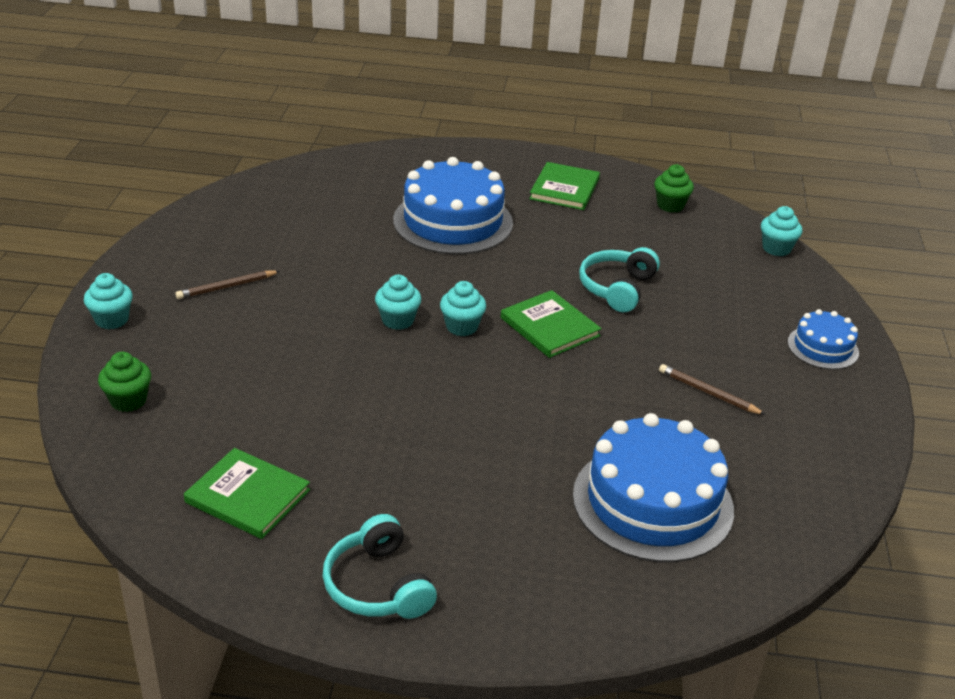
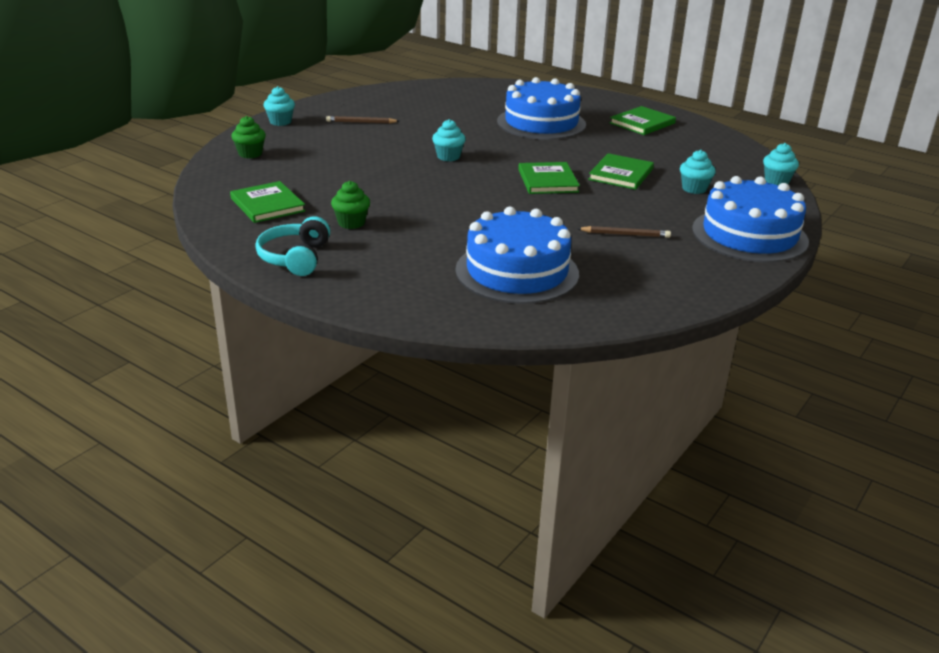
camera: 30 degrees right, 5 degrees down
(462, 327) = (487, 168): turquoise cupcake -> turquoise cupcake (694, 189)
(617, 288) = (621, 174): turquoise headphones -> green book
(670, 205) = (715, 145): green cupcake -> green cupcake (351, 223)
(708, 392) = (625, 234): brown pencil -> brown pencil turned 120 degrees clockwise
(823, 347) = (749, 235): blue cake -> blue cake, size x1.93

